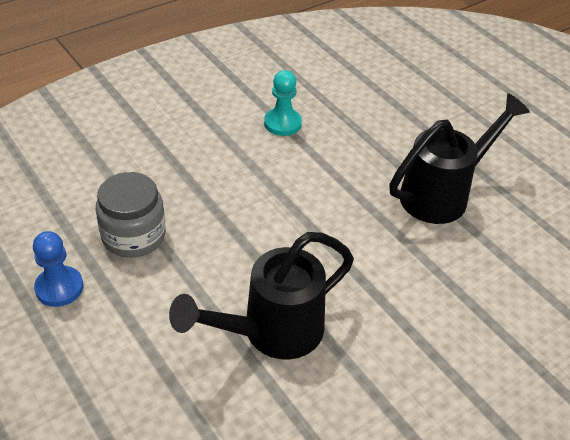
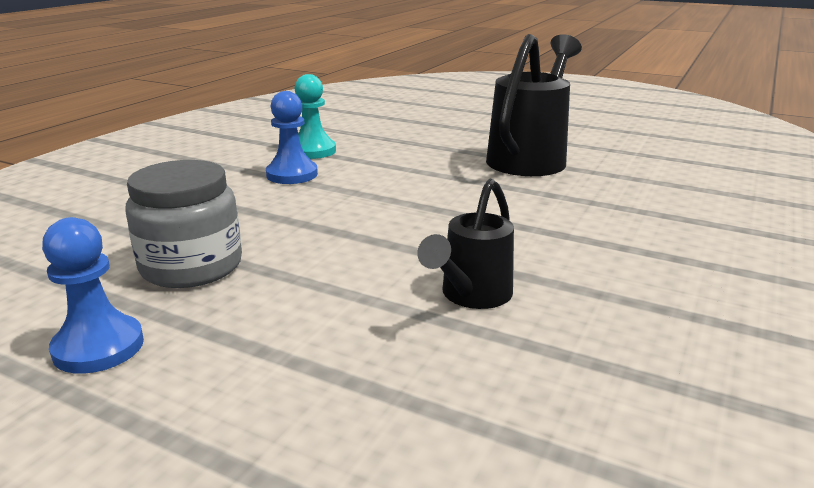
camera: 25 degrees left, 20 degrees down
(248, 152) = (292, 174): none -> blue pawn
(270, 333) = (471, 296): black watering can -> black watering can, size x0.58

